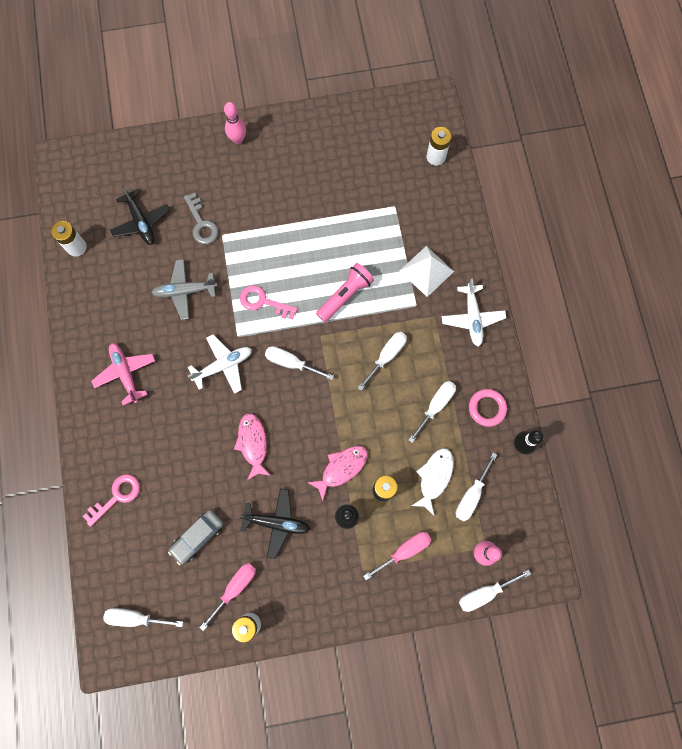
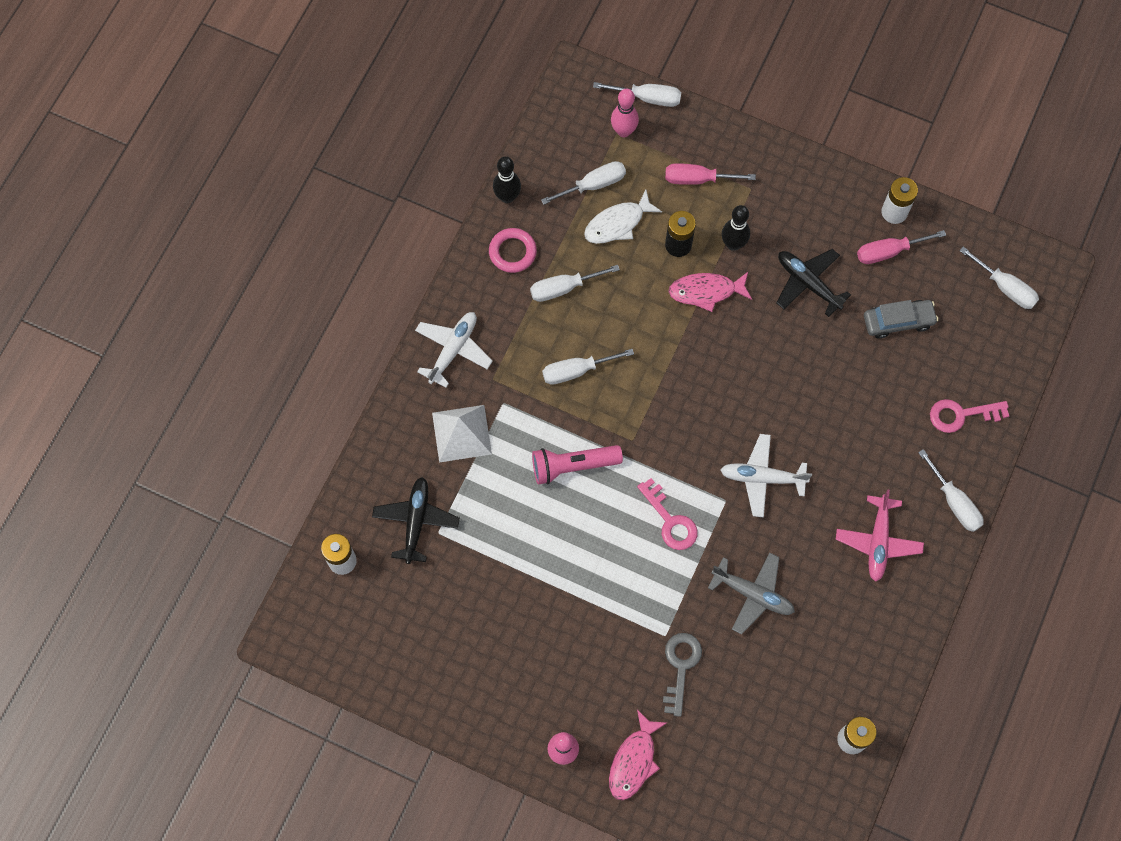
camera: 145 degrees left, 5 degrees down
(141, 222) = (753, 719): black plane -> black plane (416, 521)
(253, 444) = (783, 375): pink fish -> pink fish (634, 761)
(291, 363) = (685, 432): white screwdriver -> white screwdriver (954, 502)

